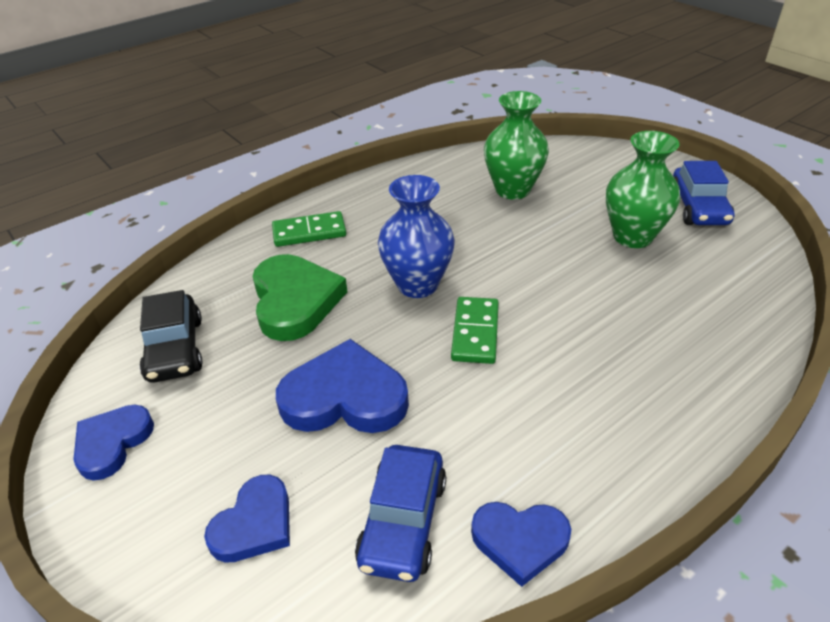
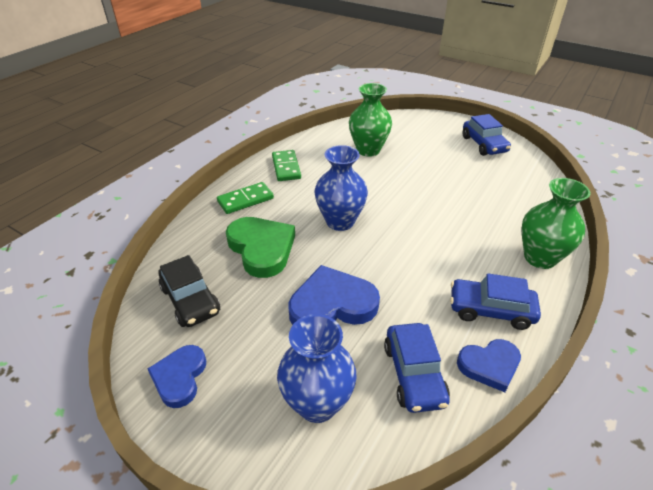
camera: 20 degrees left, 0 degrees up
(254, 524) = (317, 403): blue heart -> blue vase
(475, 332) = (394, 245): green domino -> green domino (286, 167)
(567, 460) = (490, 310): none -> blue car
(632, 236) = (456, 168): green vase -> green vase (540, 258)

